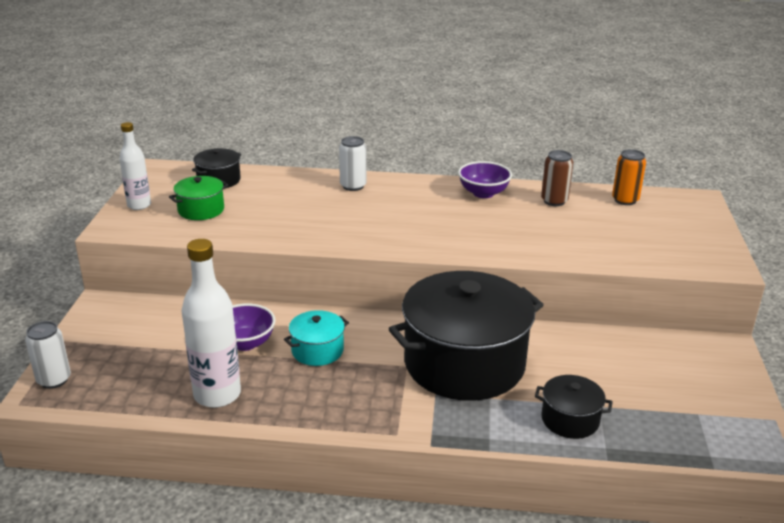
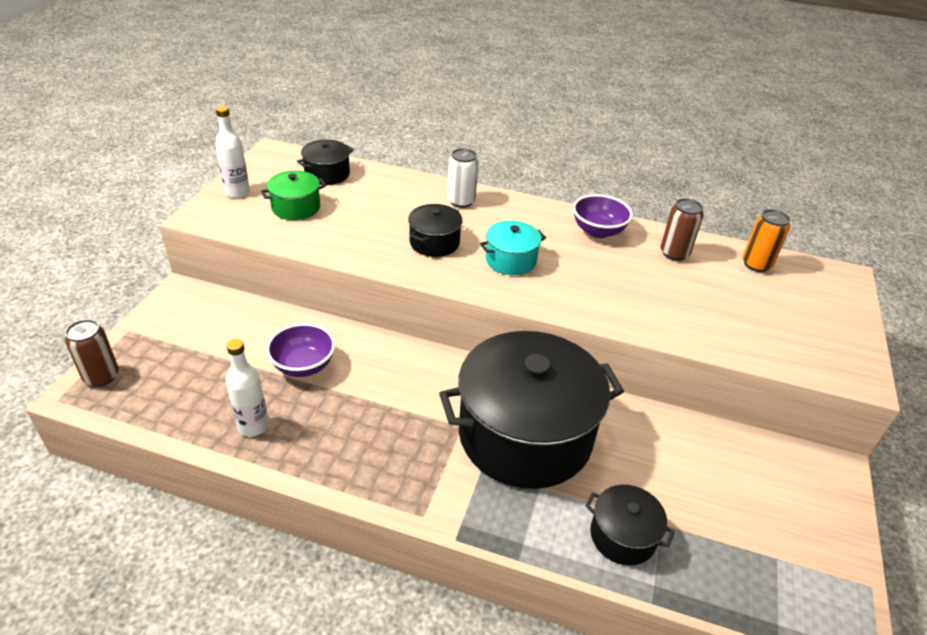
camera: 10 degrees right, 10 degrees up
(54, 380) = (101, 376): white can -> brown can
(217, 394) = (253, 426): white bottle -> white bottle, size x0.61
(317, 350) = (374, 389): turquoise pot -> turquoise pot (510, 260)
(341, 220) = (434, 243): none -> black pot

